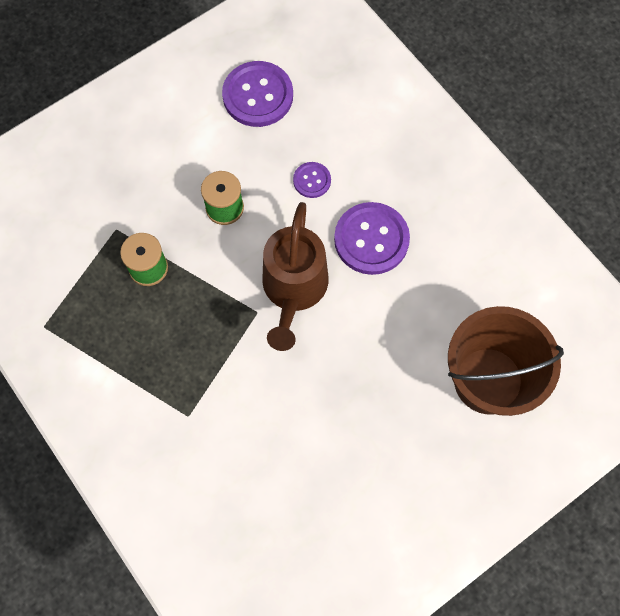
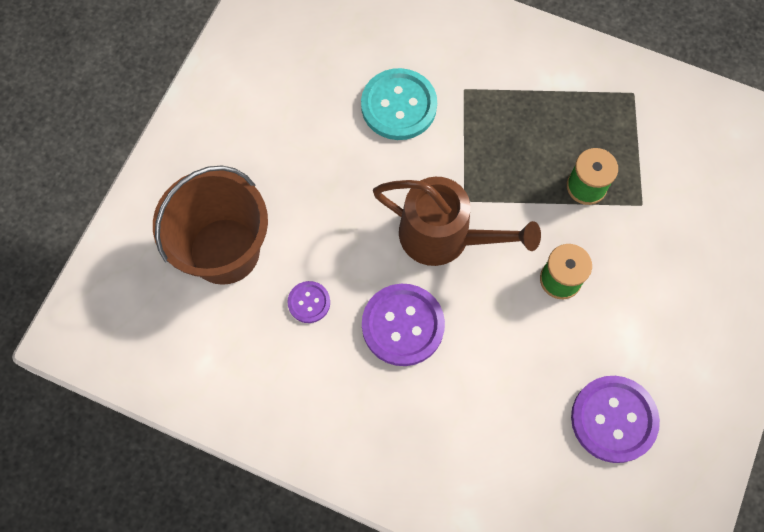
camera: 150 degrees right, 0 degrees up
(258, 433) = (399, 106): none -> turquoise button
(293, 290) = (445, 237): brown watering can -> brown watering can turned 135 degrees clockwise
(312, 180) = (497, 354): purple button -> purple button (309, 302)

